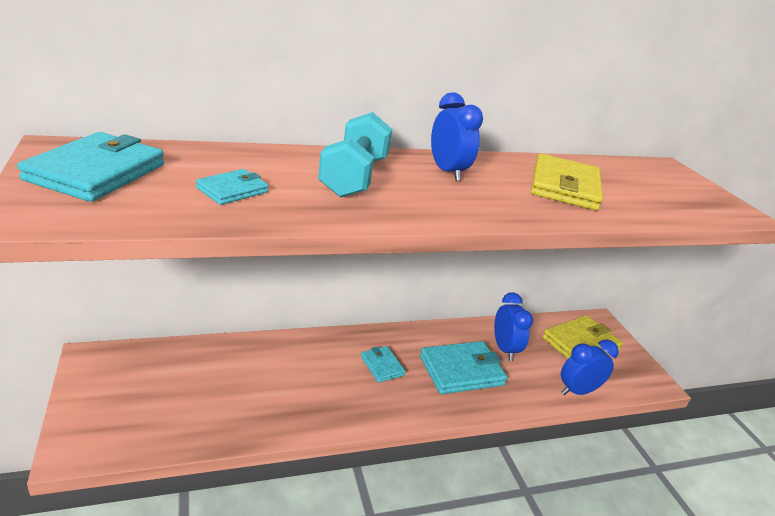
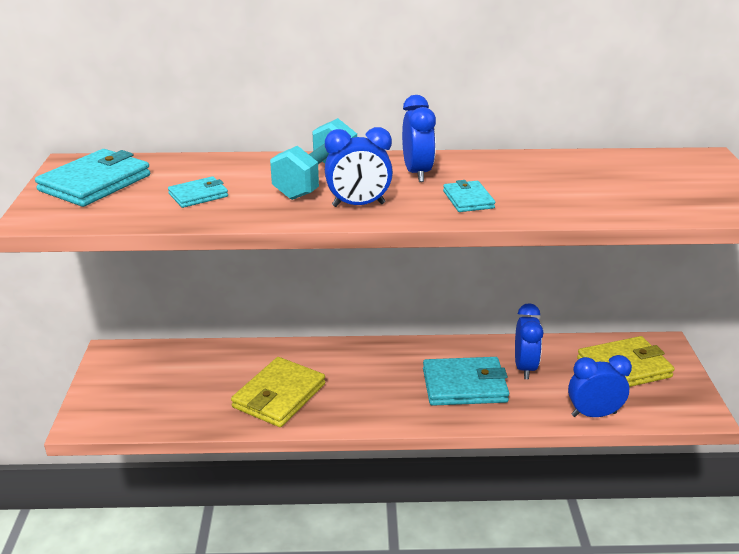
camera: 20 degrees right, 0 degrees up
(382, 366) = (379, 376): turquoise wallet -> turquoise wallet (468, 199)
(413, 204) = (358, 205): none -> blue clock
(564, 187) = (542, 184): yellow wallet -> yellow wallet (279, 395)

